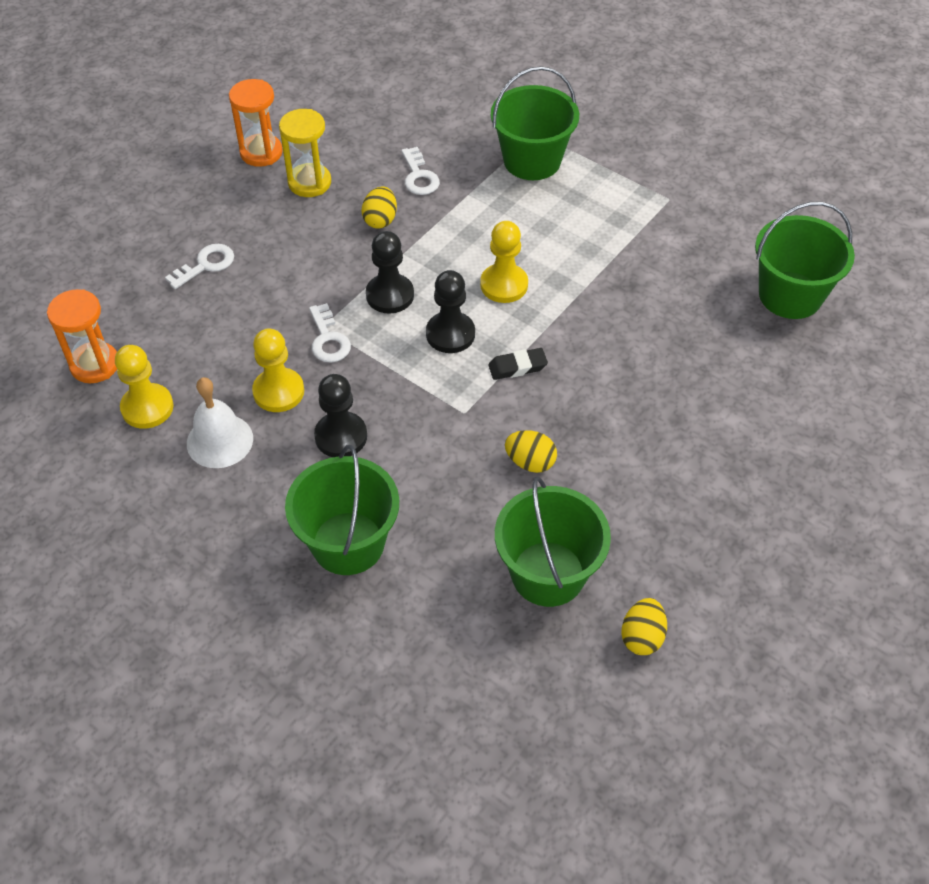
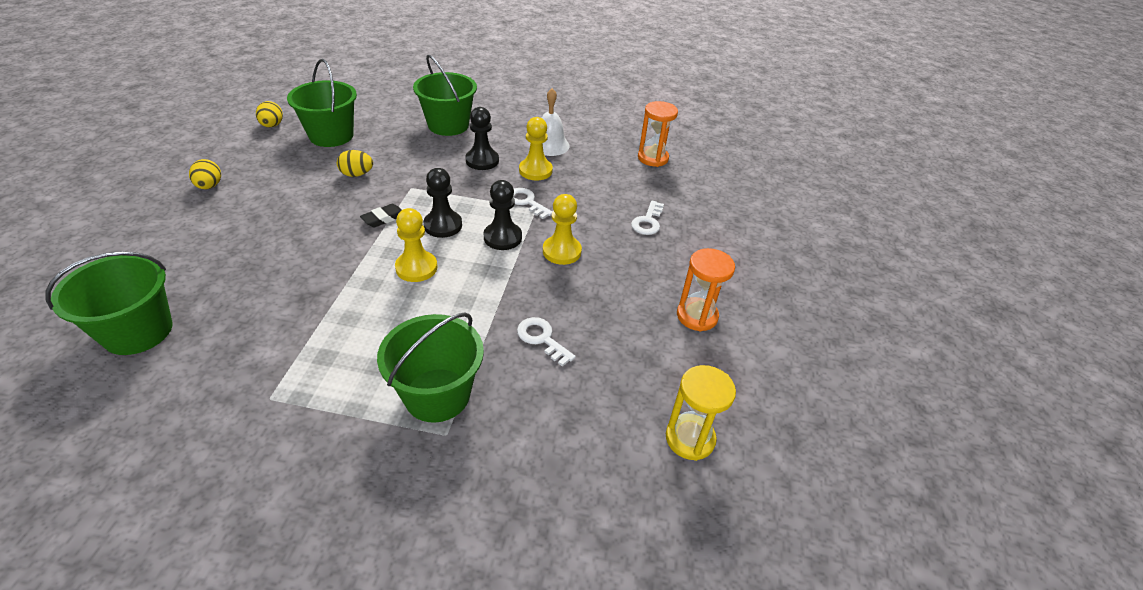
camera: 150 degrees right, 10 degrees down
(147, 407) = (602, 148): yellow pawn -> yellow pawn (561, 251)
(309, 182) = (632, 302): yellow hourglass -> yellow hourglass (690, 438)
(380, 220) = (548, 289): yellow egg -> yellow egg (209, 186)

